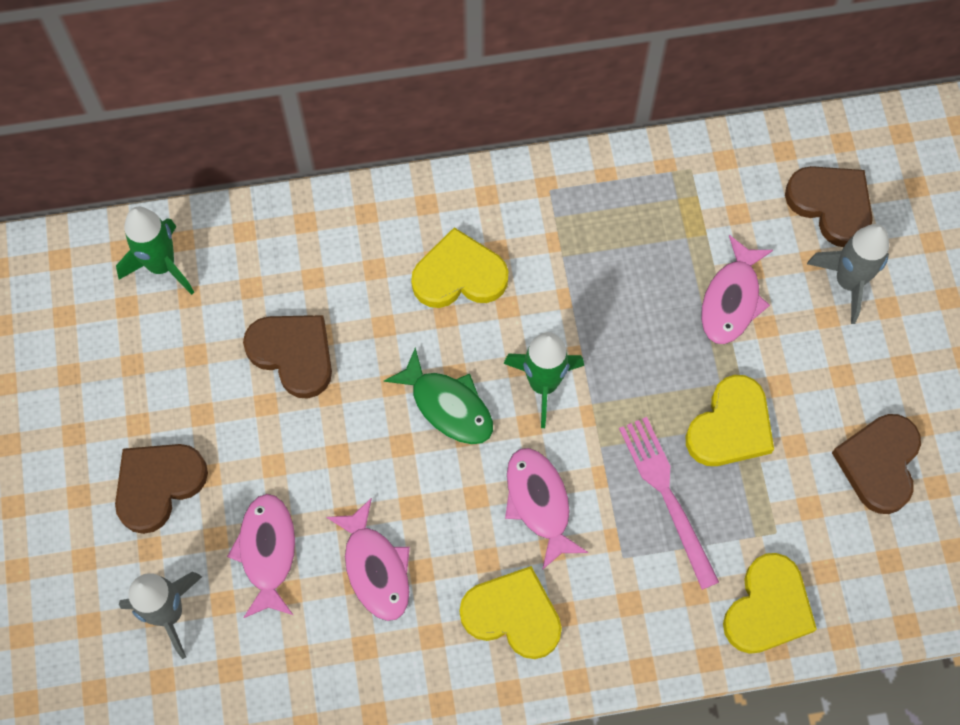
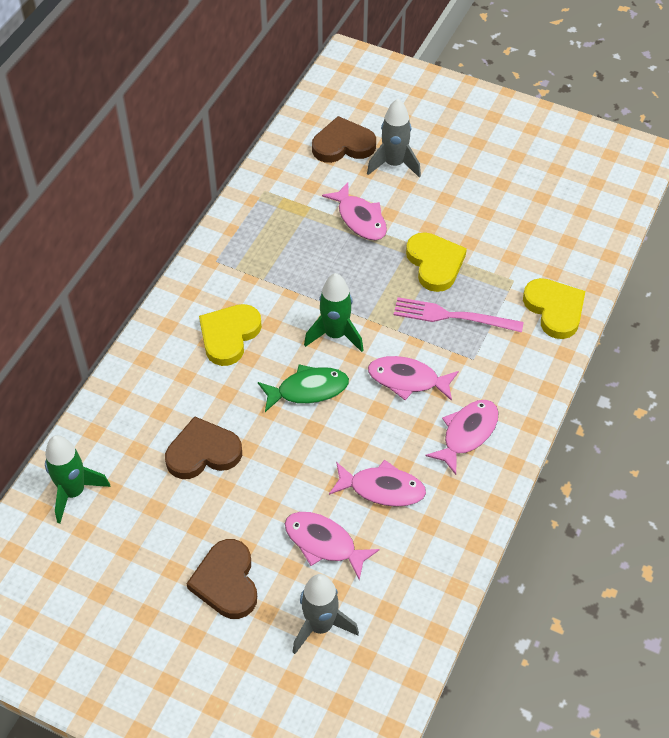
camera: 55 degrees left, 15 degrees down
(513, 615) = (467, 433): yellow heart -> pink fish
(879, 464) = (509, 213): brown heart -> none

